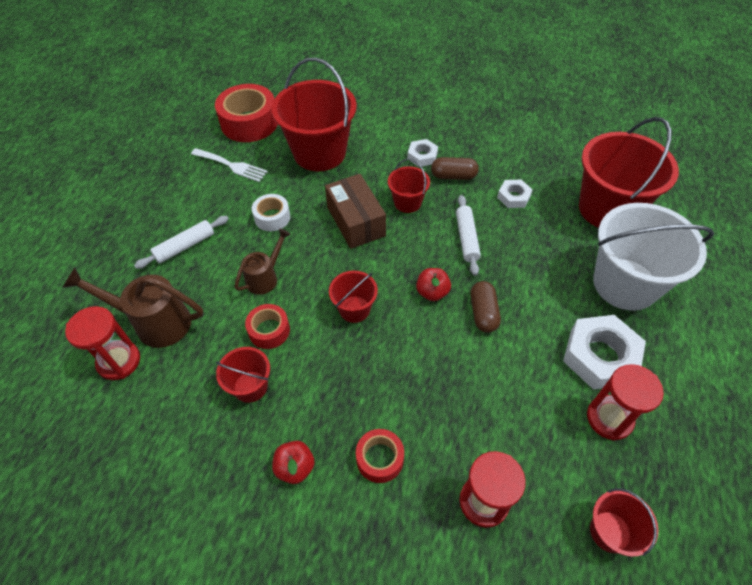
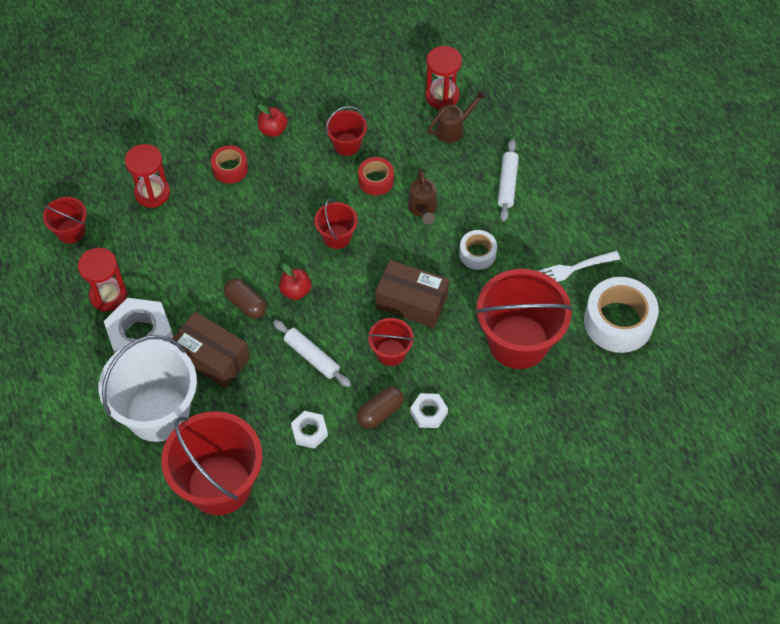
camera: 135 degrees right, 5 degrees up
(155, 322) = (453, 129): brown watering can -> brown watering can, size x0.62
(249, 123) = (618, 322): red tape -> white tape
(547, 292) = (212, 358): none -> brown box

